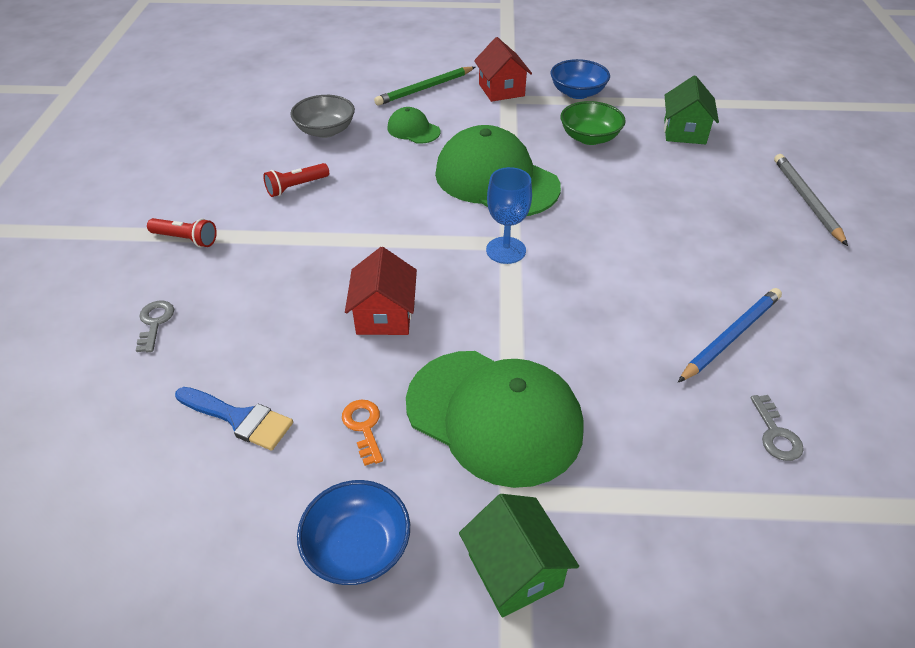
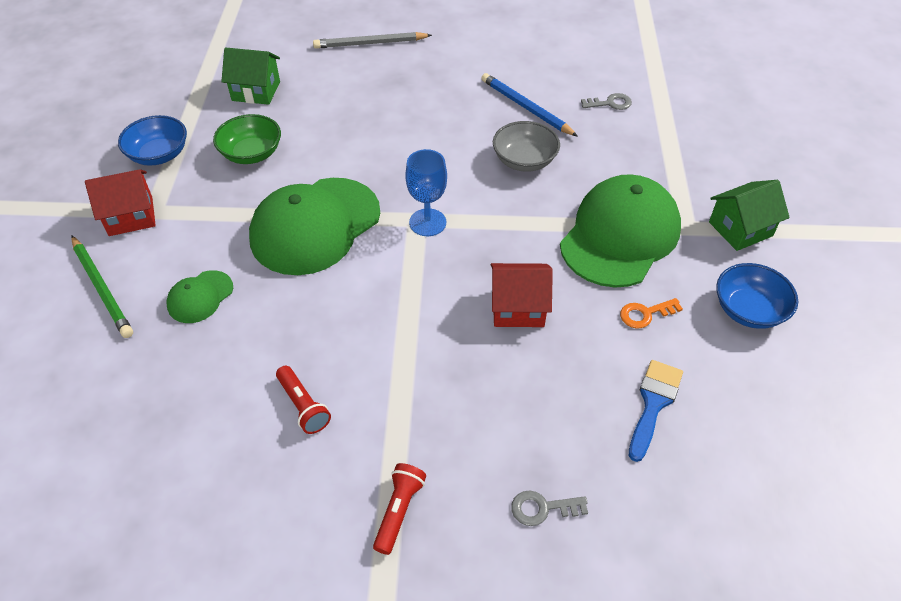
camera: 90 degrees left, 5 degrees up
(325, 131) = (179, 389): grey bowl -> grey bowl (524, 160)

